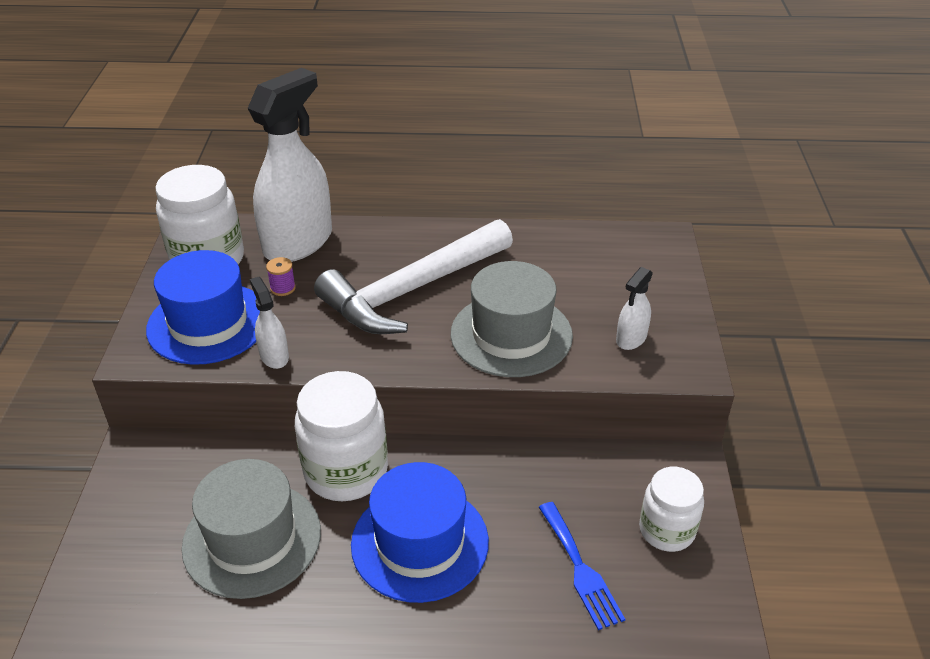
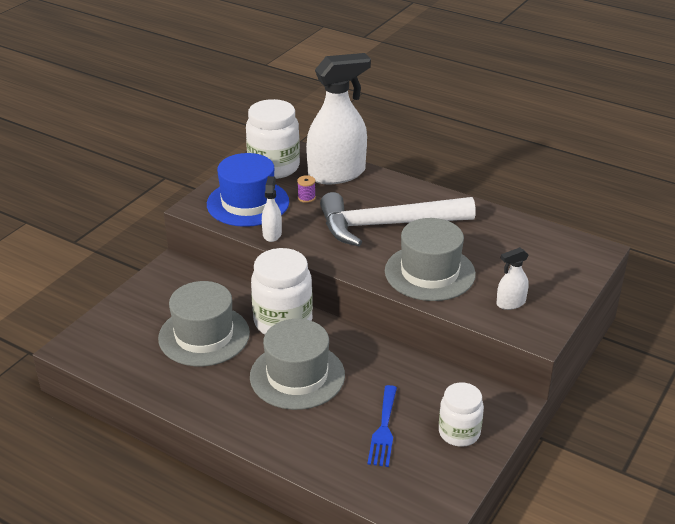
camera: 30 degrees right, 5 degrees down
(420, 542) = (297, 376): blue hat -> grey hat

